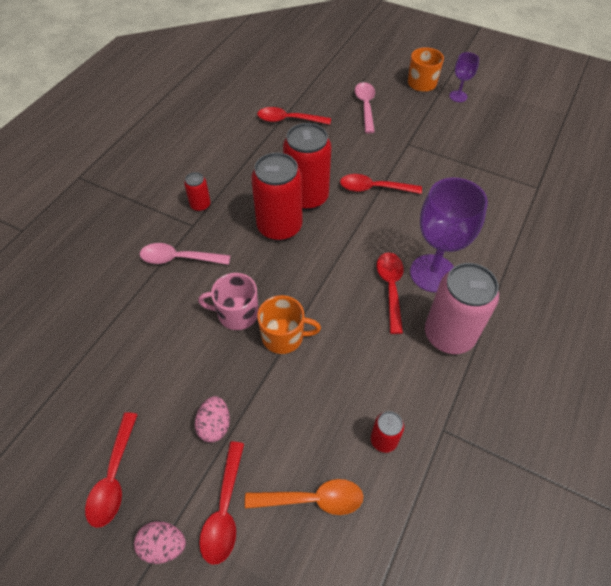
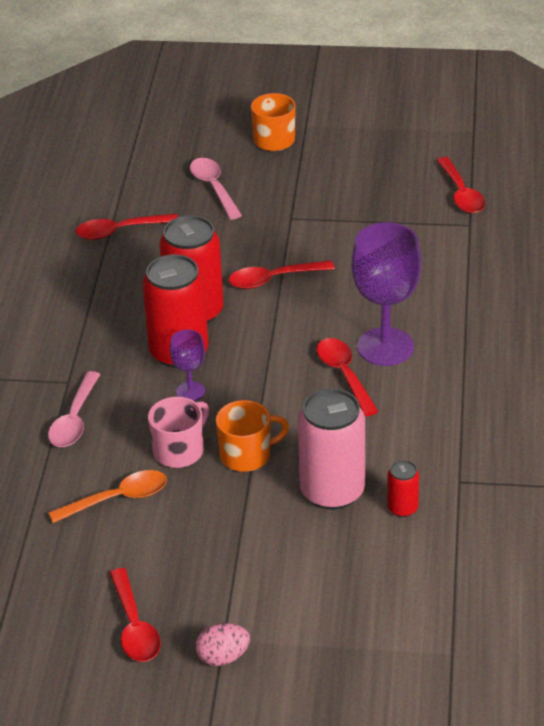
camera: 20 degrees left, 15 degrees down
(179, 258) = (74, 419): pink spoon -> pink spoon turned 60 degrees counterclockwise
(200, 205) = (64, 358): red can -> none
(215, 425) = (216, 552): pink egg -> none
(224, 510) = (269, 612): red spoon -> red spoon (461, 194)
(237, 313) = (179, 451): pink mug -> pink mug turned 150 degrees clockwise
(312, 499) = (354, 576): orange spoon -> orange spoon (117, 499)
(449, 335) = (429, 399): pink can -> pink can (332, 491)
(458, 96) = (329, 144): purple goblet -> purple goblet (190, 391)

